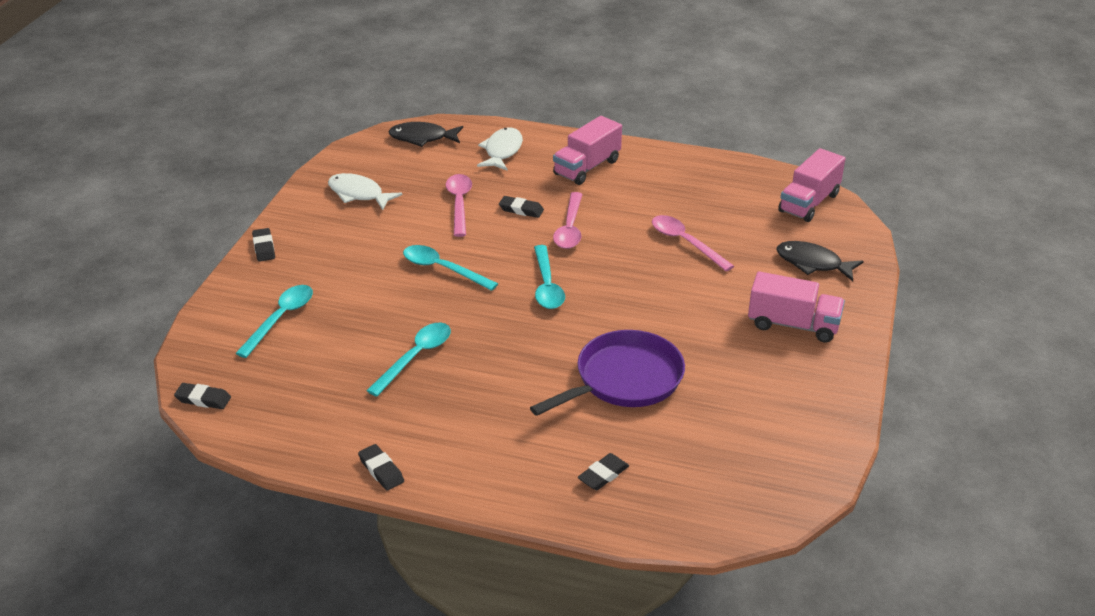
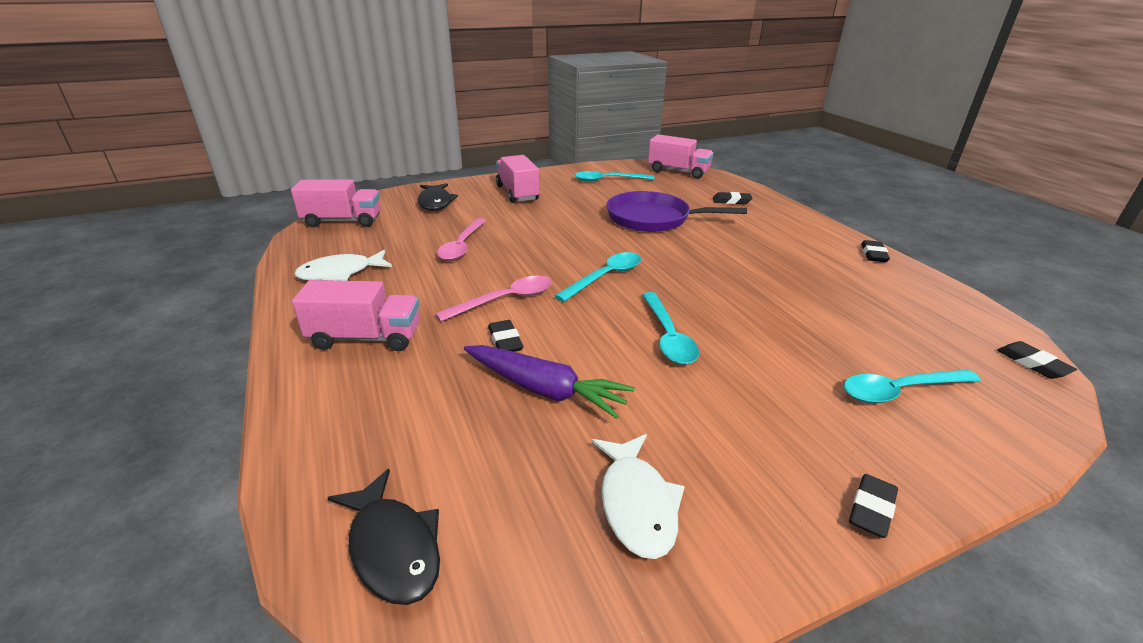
camera: 130 degrees left, 5 degrees down
(415, 357) = (780, 291): turquoise spoon -> turquoise spoon (608, 180)
(459, 204) = (544, 389): pink spoon -> purple carrot
(502, 151) = (373, 423): white fish -> white fish (341, 273)
(749, 504) = (678, 171): none -> pink truck

